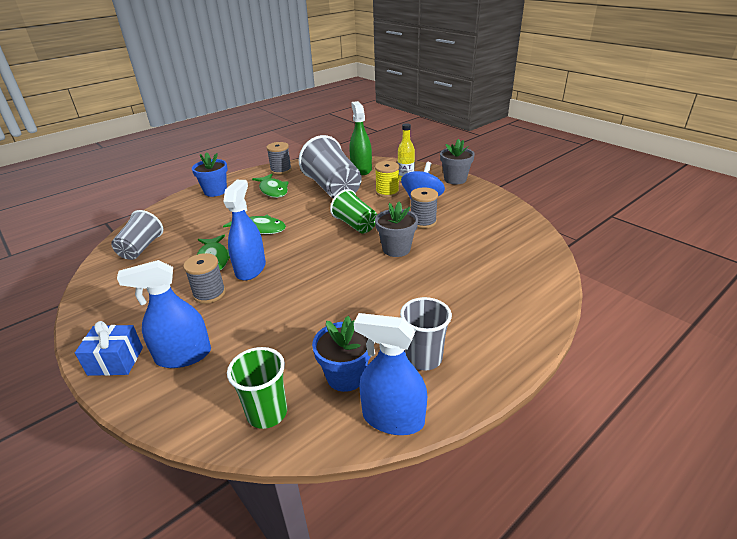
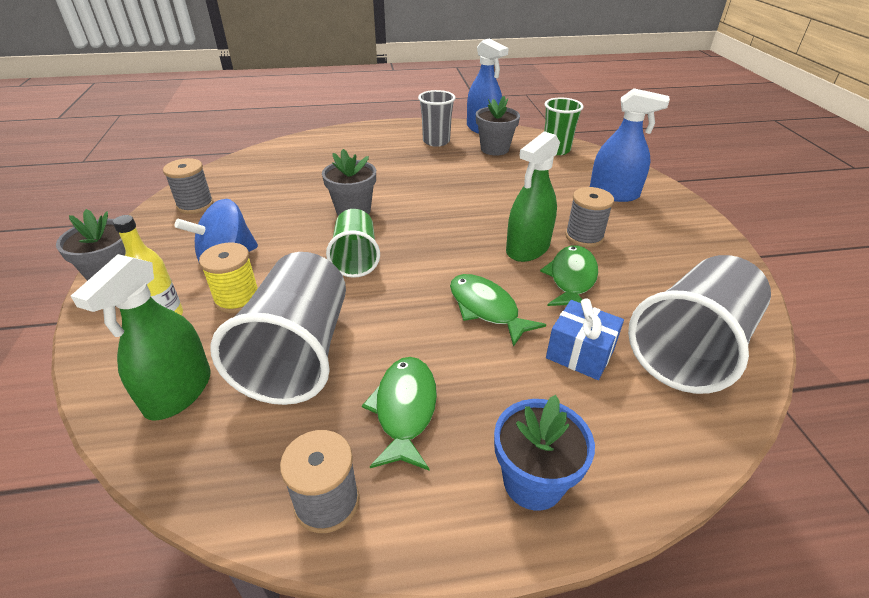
camera: 150 degrees left, 5 degrees up
(115, 361) = (677, 208): blue gift -> blue gift (580, 353)
(141, 248) = (691, 348): grey cup -> grey cup, size x1.65
(250, 269) = (528, 248): blue spray bottle -> green spray bottle
(346, 376) = (494, 149): blue flower pot -> grey flower pot
(423, 222) = (278, 229): grey spool -> grey spool (195, 205)

